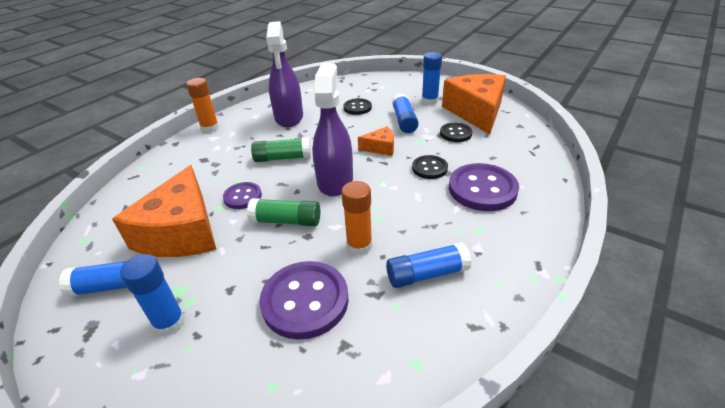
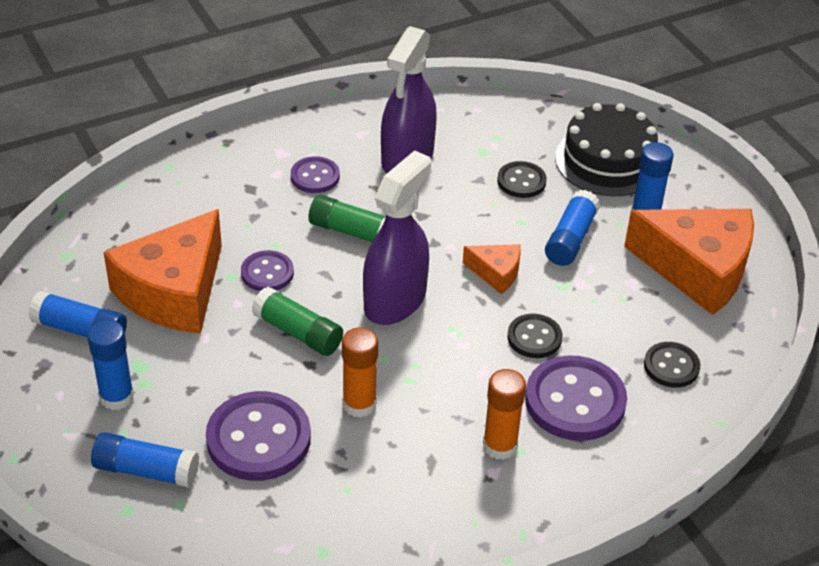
camera: 25 degrees right, 5 degrees up
(210, 128) = (286, 132): orange glue stick -> orange glue stick (500, 446)
(241, 141) = (315, 177): none -> purple button
(391, 88) = (608, 161): none -> black cake
(427, 274) = (407, 473): blue glue stick -> blue glue stick (146, 470)
(455, 133) = (626, 296): black button -> black button (671, 366)
(476, 112) = (697, 270): orange cheese -> orange cheese turned 90 degrees clockwise

